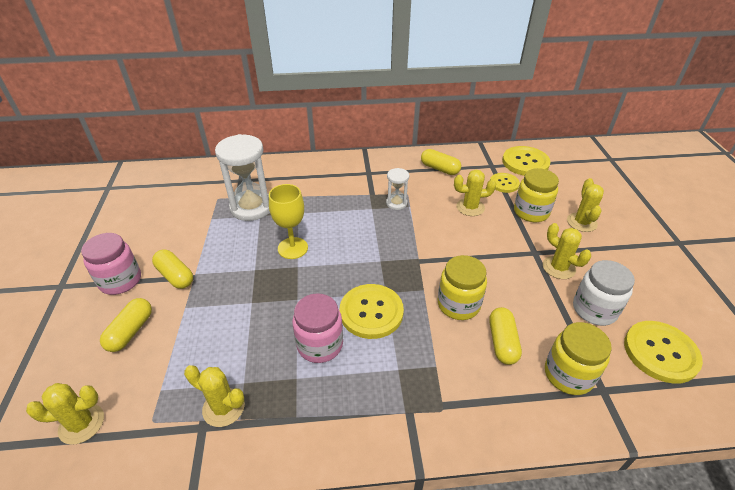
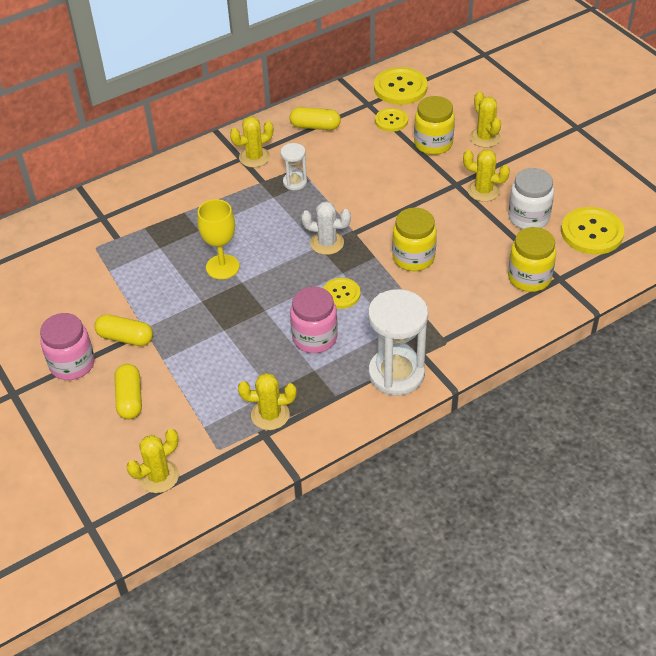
camera: 25 degrees left, 5 degrees up
(251, 207) = (143, 243): white hourglass -> white hourglass (396, 374)
(371, 312) = (341, 294): yellow button -> yellow button, size x0.60
(389, 261) = (327, 243): none -> white cactus
(470, 207) = (372, 160): yellow cactus -> yellow cactus (254, 157)
(502, 342) = (466, 274): yellow capsule -> none

